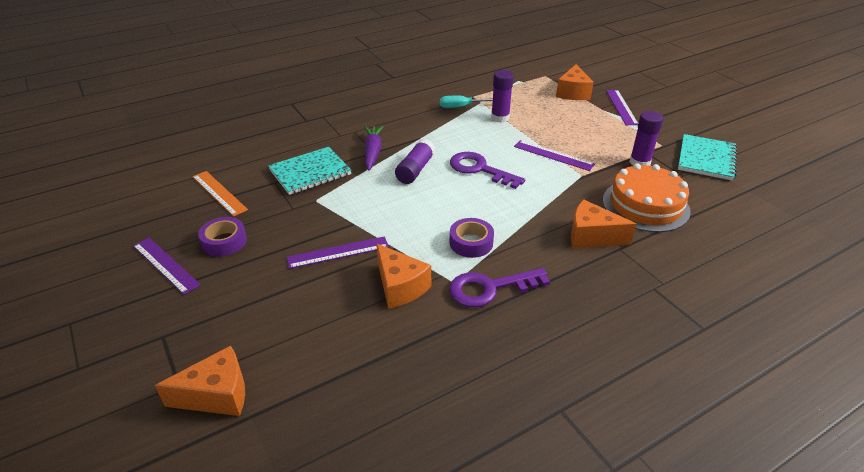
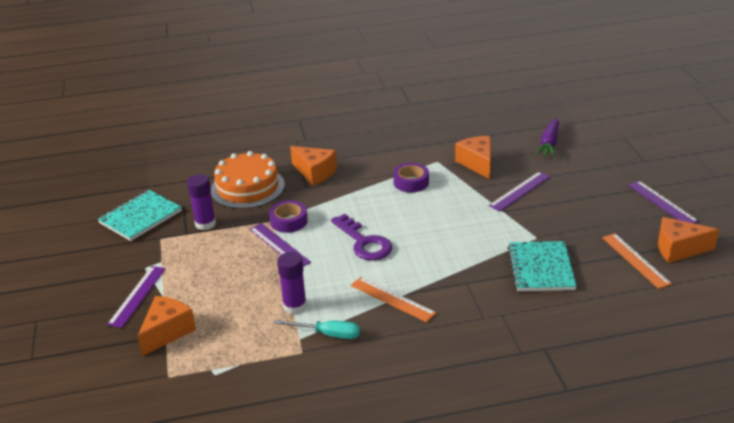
camera: 160 degrees left, 5 degrees down
(217, 395) = (599, 131): orange cheese -> orange cheese (679, 249)
(224, 242) = (617, 213): purple tape -> purple tape (289, 221)
(310, 172) = (541, 268): turquoise notebook -> turquoise notebook turned 75 degrees counterclockwise
(338, 252) = (519, 191): purple ruler -> purple ruler turned 45 degrees counterclockwise
(372, 152) = (468, 282): purple carrot -> purple carrot (549, 143)
(415, 170) = (429, 252): purple glue stick -> none
(429, 132) = (392, 299): none -> orange ruler
(490, 288) = (414, 154): purple key -> none

